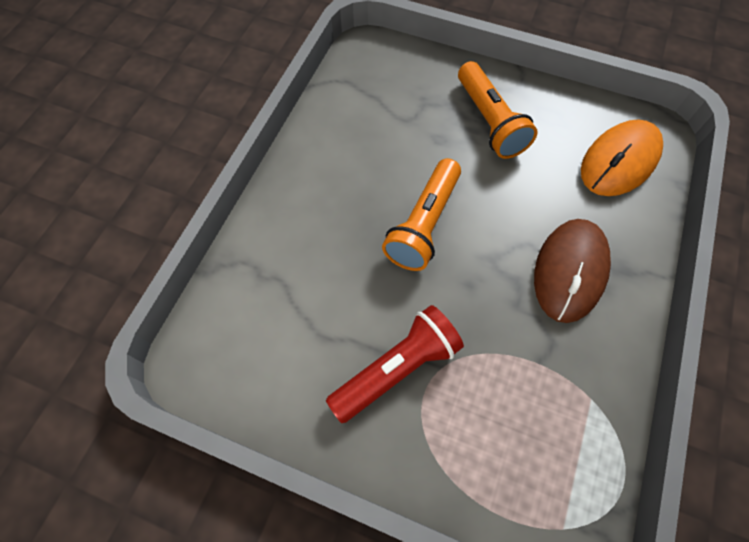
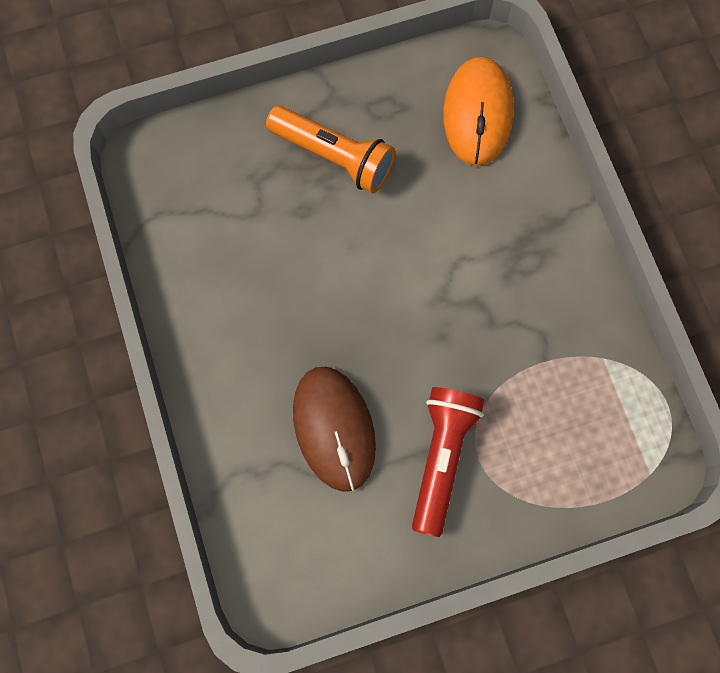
camera: 40 degrees left, 10 degrees up
(423, 224) = (359, 311): orange flashlight -> none
(570, 271) = (512, 258): brown mouse -> brown mouse (334, 428)

